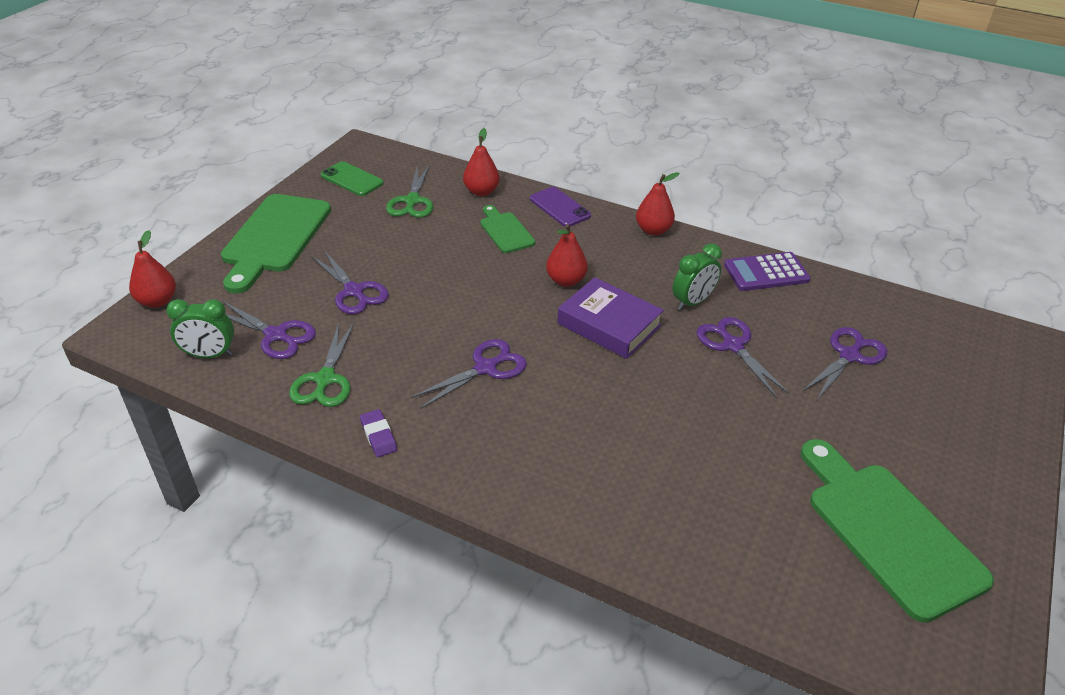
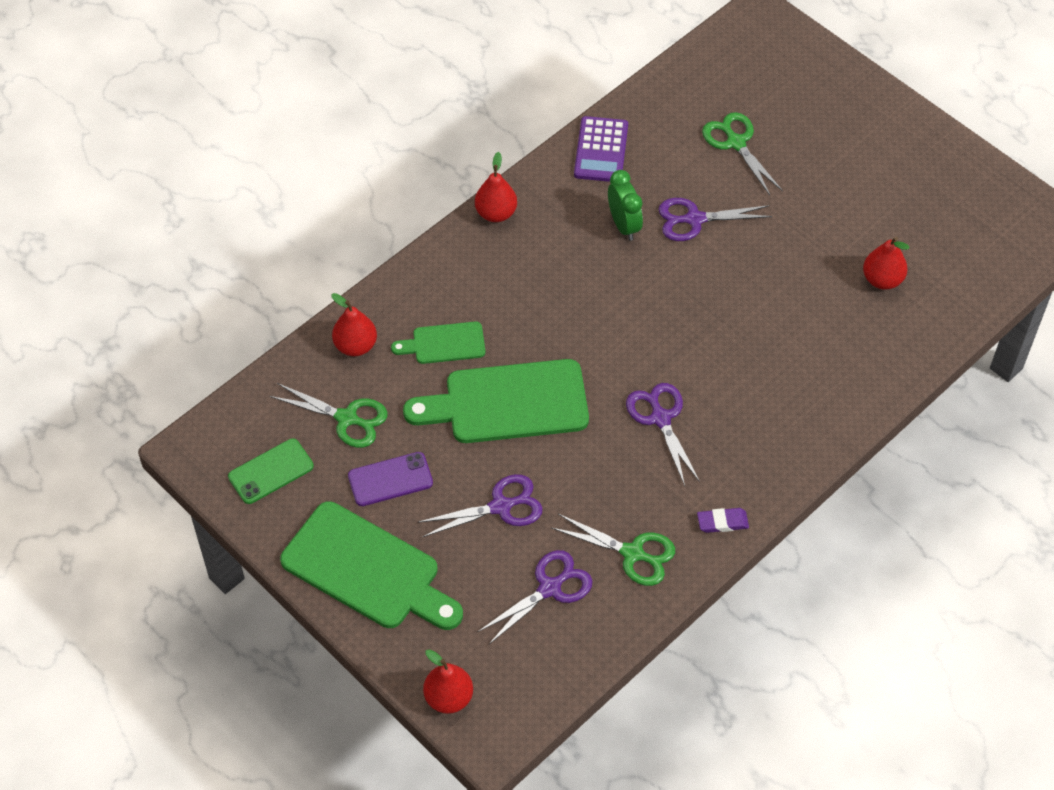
camera: 70 degrees left, 15 degrees up
(209, 355) = (560, 652): green clock -> none
(559, 207) = (419, 281): purple phone -> purple phone (390, 479)
(566, 280) = (552, 316): red pear -> red pear (882, 280)
(609, 324) = (632, 302): purple book -> none
(849, 356) = (736, 143): purple scissors -> green scissors
(888, 531) = (923, 210): green cutting board -> green cutting board (507, 403)

